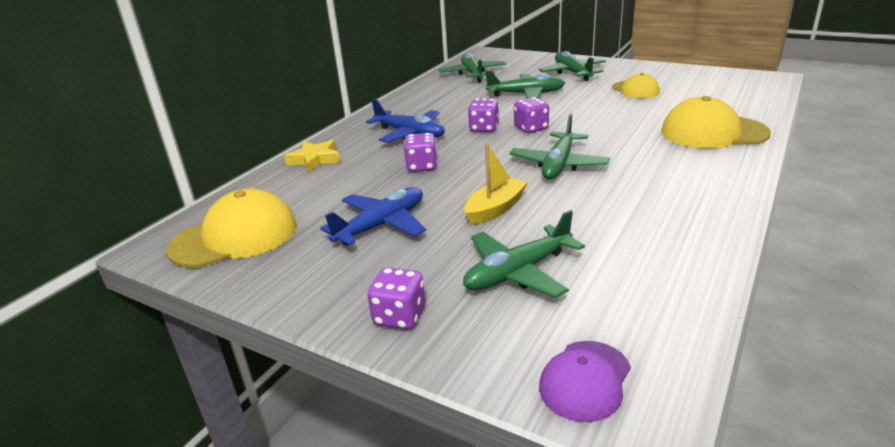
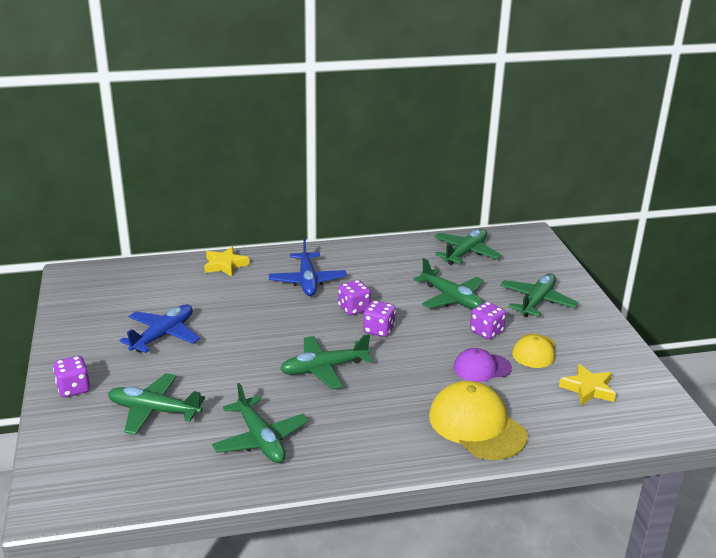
camera: 45 degrees right, 0 degrees up
(235, 237) = (103, 292): yellow cap -> none
(381, 225) = (163, 335): blue plane -> blue plane turned 60 degrees counterclockwise
(422, 166) = (258, 312): purple dice -> purple dice (486, 332)
(495, 209) = (226, 369): yellow boat -> none
(585, 380) = (66, 475): purple cap -> purple cap (482, 368)
(640, 226) = (260, 439): none -> green plane
(703, 89) = (588, 389): none -> yellow star

